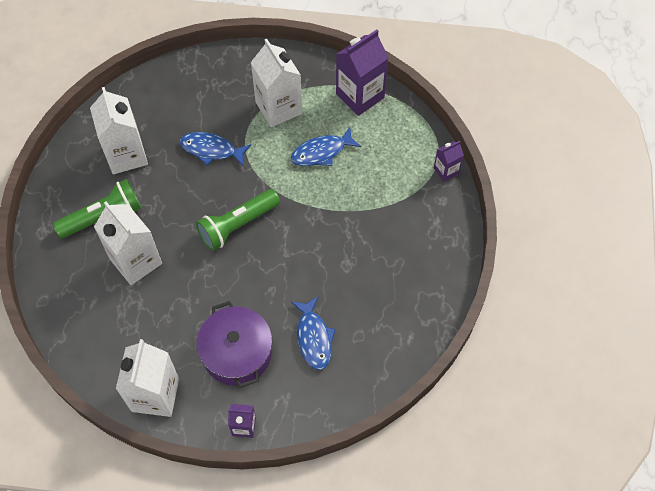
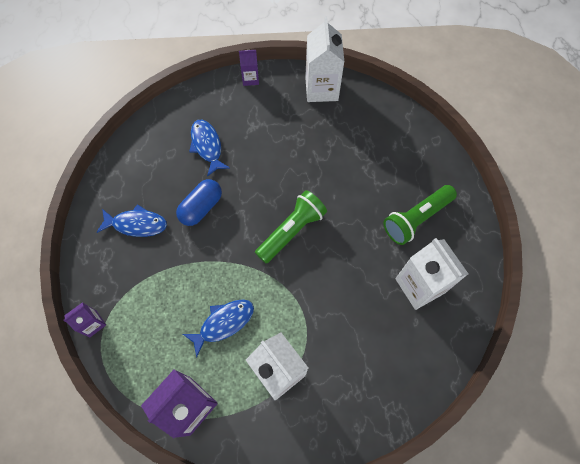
camera: 170 degrees right, 5 degrees up
(136, 261) = (372, 184): white carton -> none
(211, 150) = (337, 306): blue fish -> blue fish (136, 224)
(237, 352) = (267, 126): purple pot -> none
(329, 265) = (201, 207): none -> blue capsule

